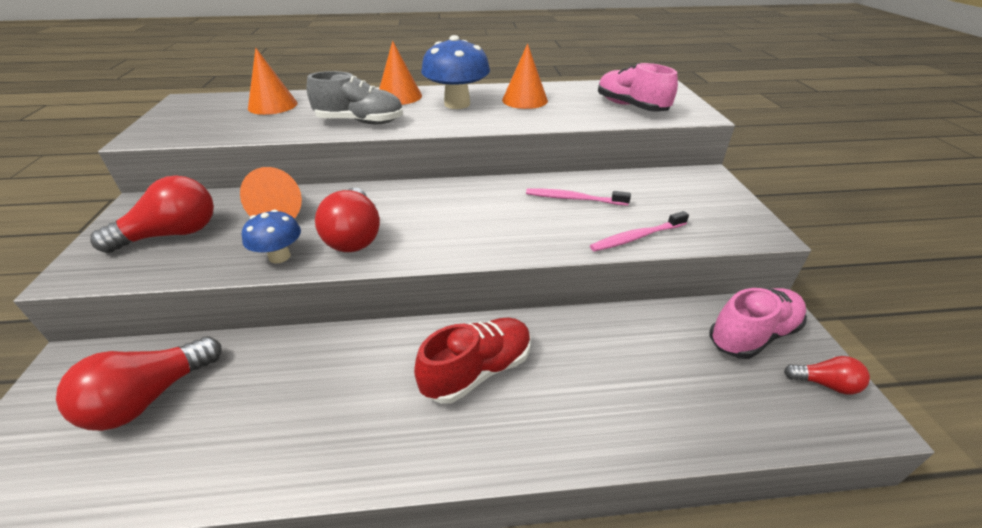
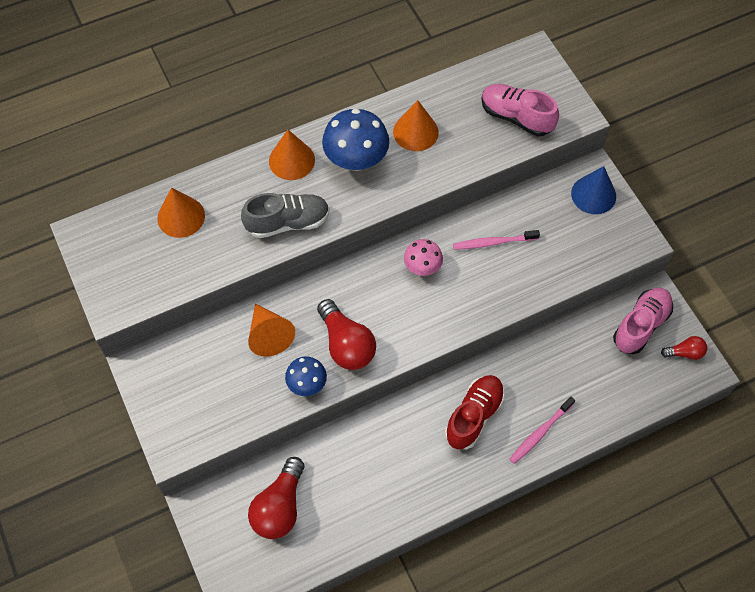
camera: 20 degrees left, 25 degrees up
(172, 234) = (204, 389): red light bulb -> none
(484, 200) = (422, 267): none -> pink mushroom
(636, 237) = (553, 277): pink toothbrush -> pink toothbrush (540, 433)
(705, 189) = (593, 194): none -> blue cone

